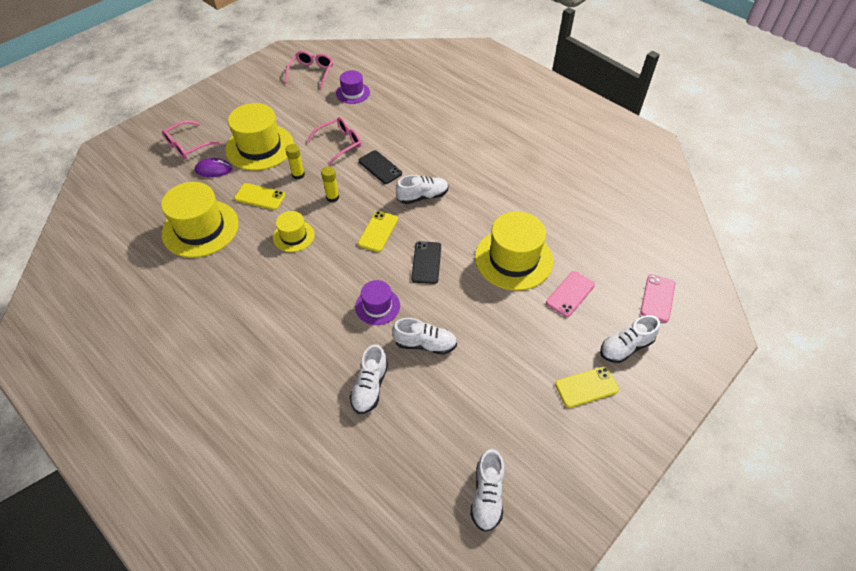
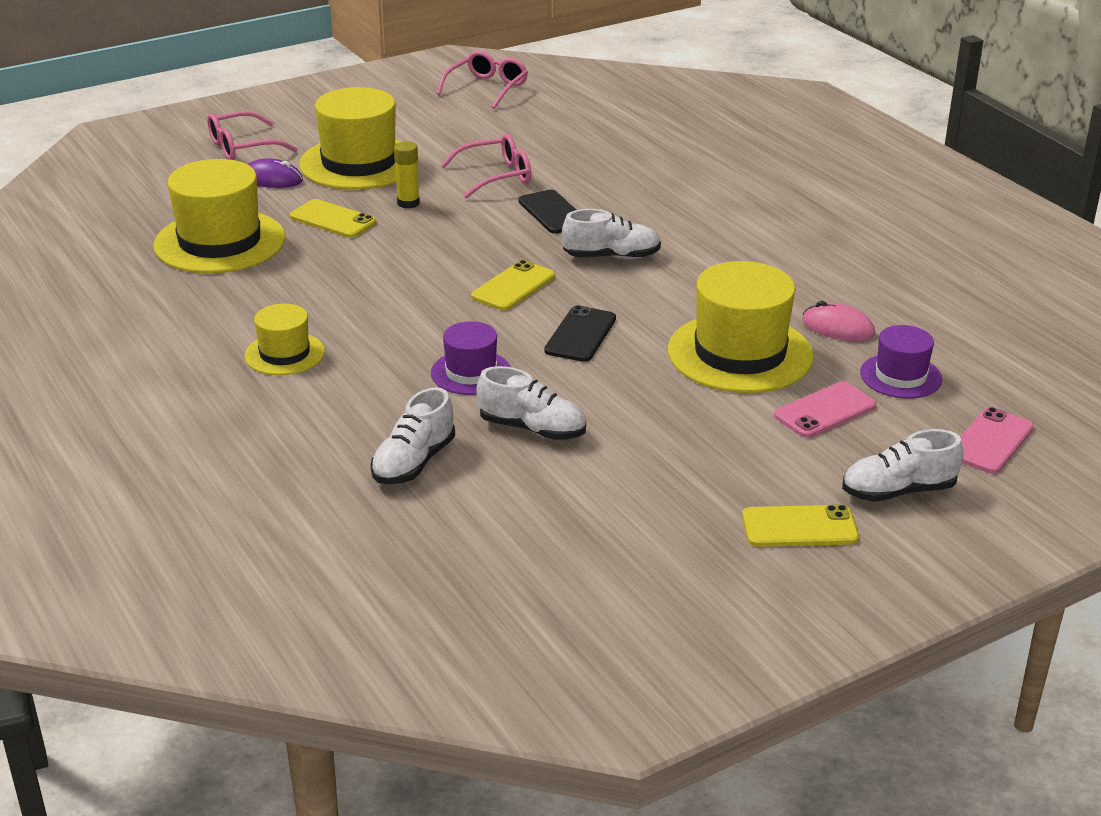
camera: 15 degrees right, 20 degrees down
(293, 236) = (367, 272): yellow hat -> yellow hat (284, 354)
(332, 197) = (454, 236): yellow glue stick -> none
(353, 93) = (547, 120): purple hat -> purple hat (900, 376)
(487, 495) = (555, 622): white shoe -> none
(556, 228) = (838, 327): none -> pink mouse

